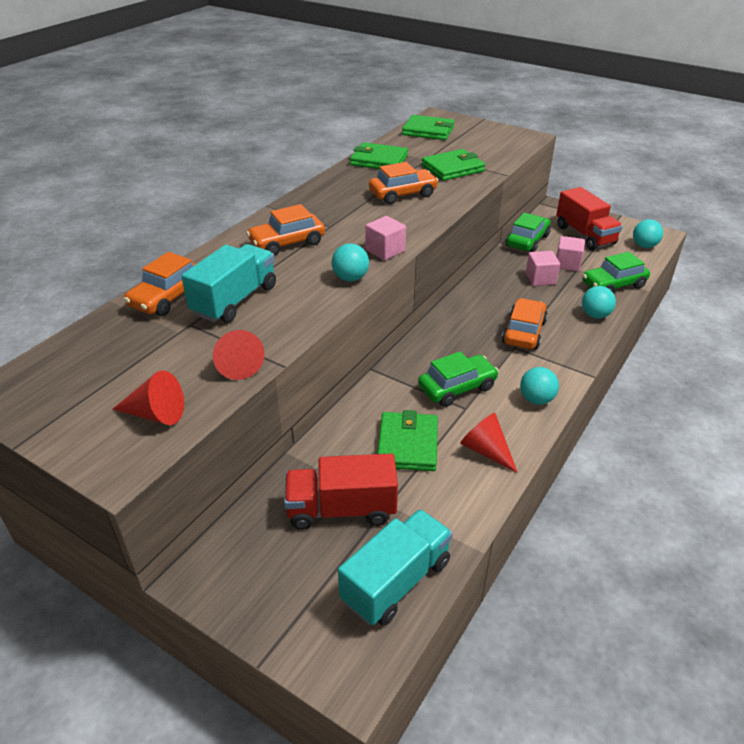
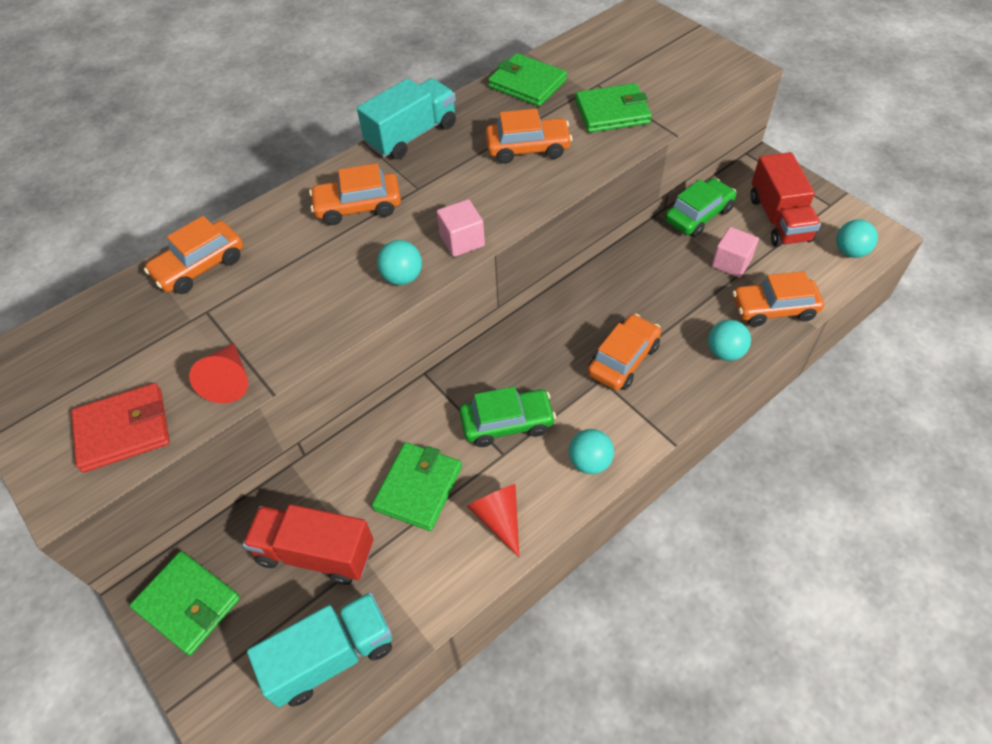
camera: 20 degrees right, 15 degrees up
(156, 414) = (123, 430): red cone -> red wallet
(235, 300) = (265, 285): turquoise truck -> turquoise truck (412, 135)
(428, 131) = (614, 38): green wallet -> green wallet (188, 604)
(540, 279) = (684, 280): pink cube -> none
(613, 285) = (774, 309): green car -> orange car

